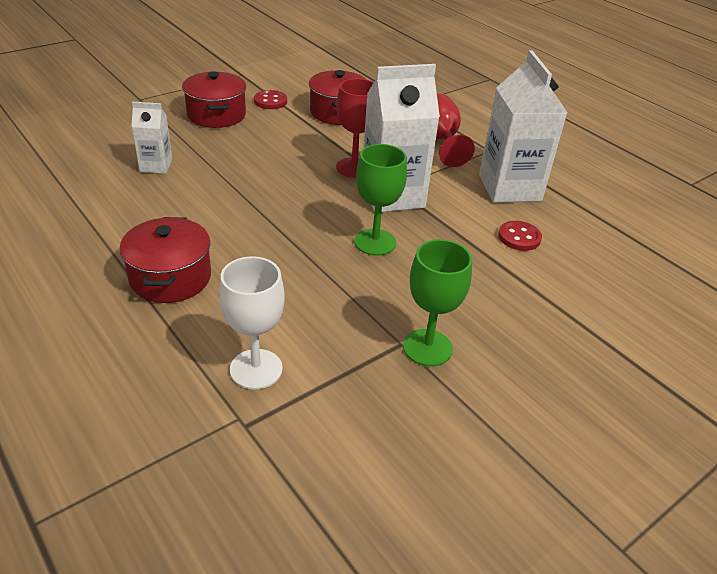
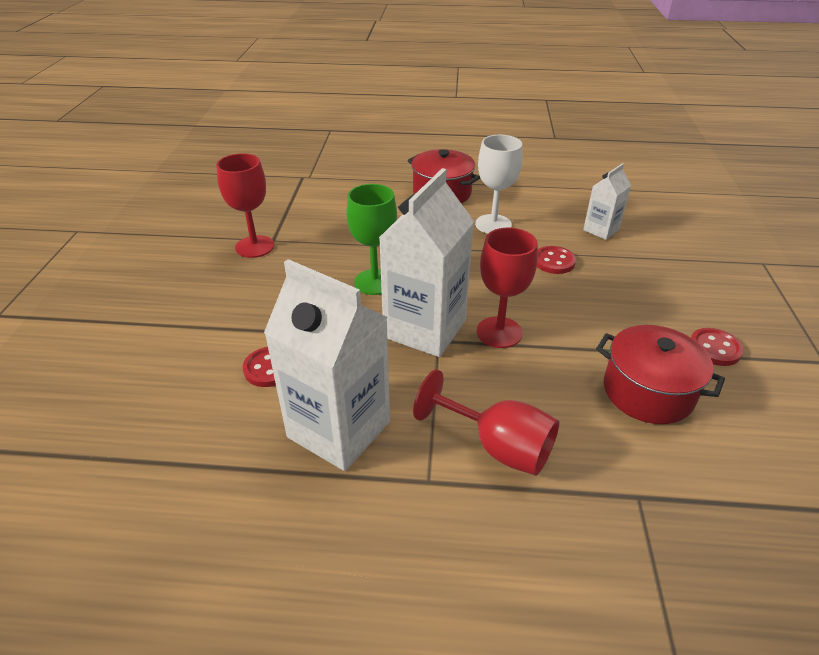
camera: 135 degrees right, 0 degrees up
(216, 115) = (693, 295): red pot -> none
(236, 173) = (554, 261): none -> red button
(256, 369) = (330, 191): white goblet -> white goblet (493, 224)
(427, 347) = (254, 246): green goblet -> red goblet

